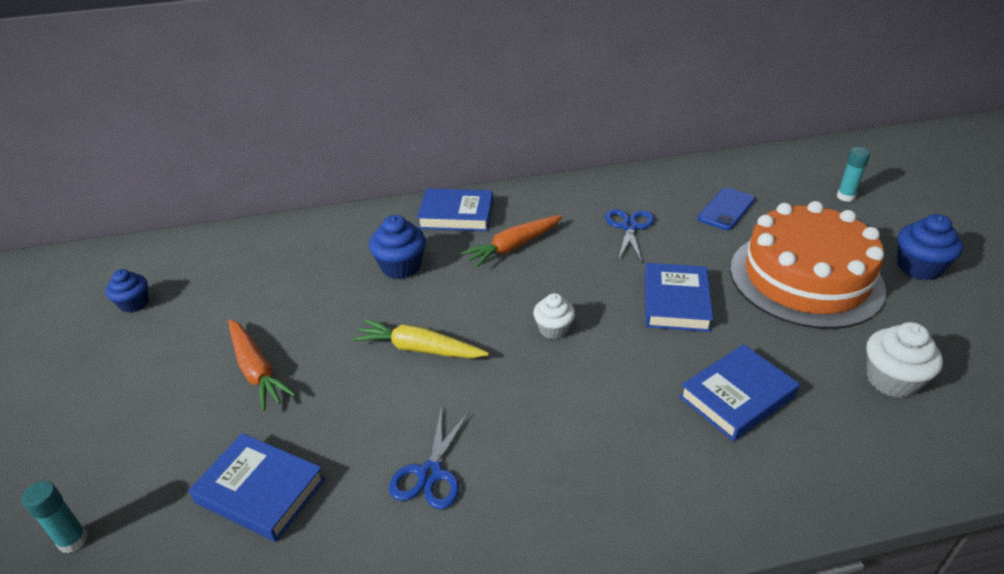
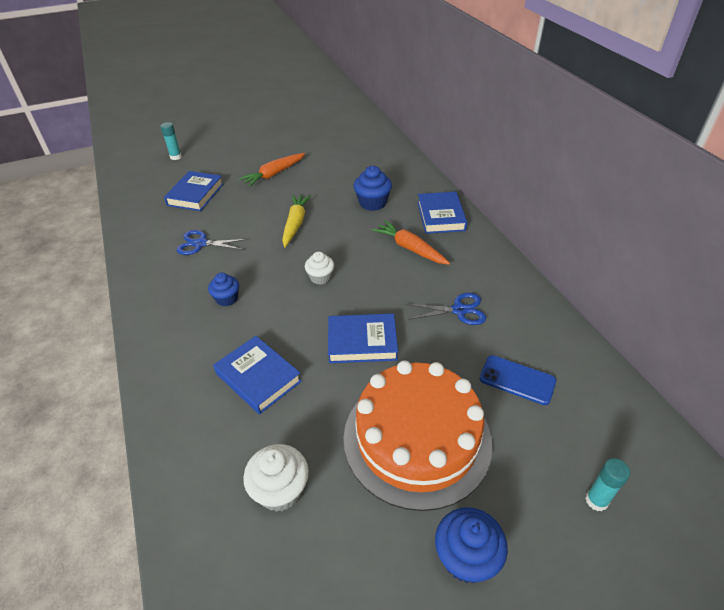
camera: 80 degrees right, 5 degrees up
(134, 303) = (320, 127): blue cupcake -> blue cupcake (227, 299)

